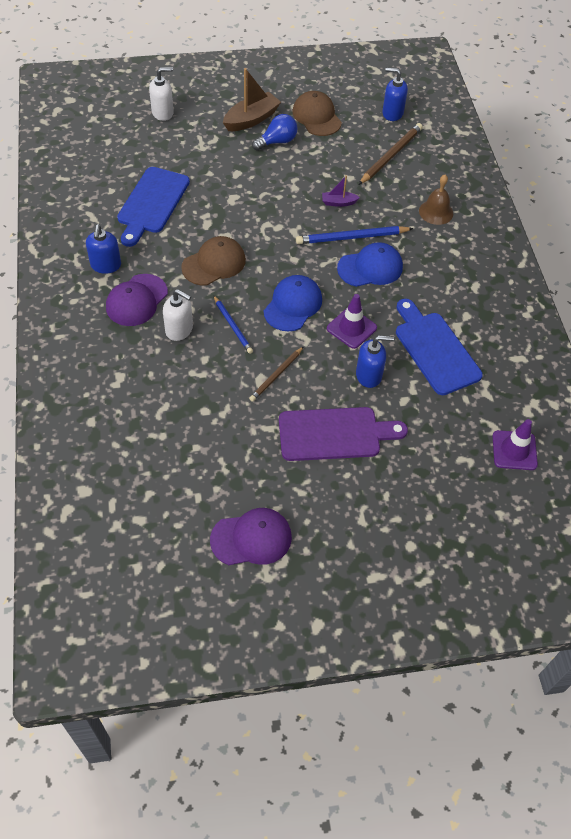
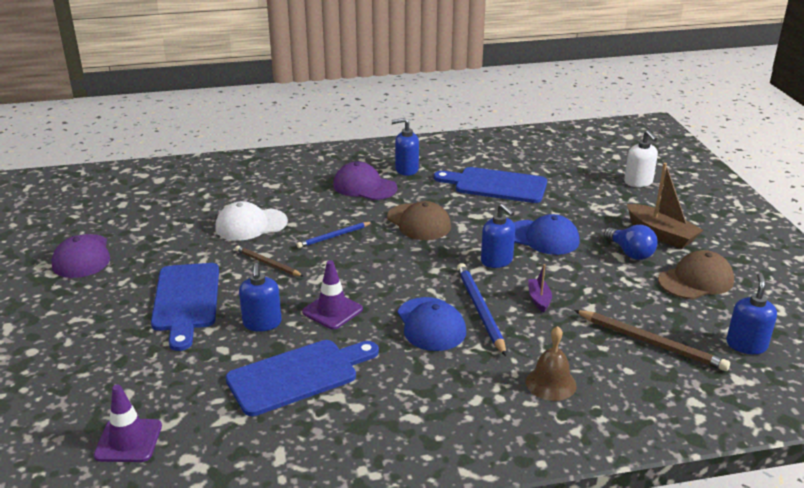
camera: 90 degrees right, 25 degrees down
(179, 330) = (328, 209): white soap dispenser -> none
(203, 393) = (251, 225): none -> white cap
(283, 219) = (497, 261): none -> blue soap dispenser
(293, 305) = (365, 271): blue cap -> blue cap (543, 237)
(334, 434) = (186, 301): purple cutting board -> blue cutting board

